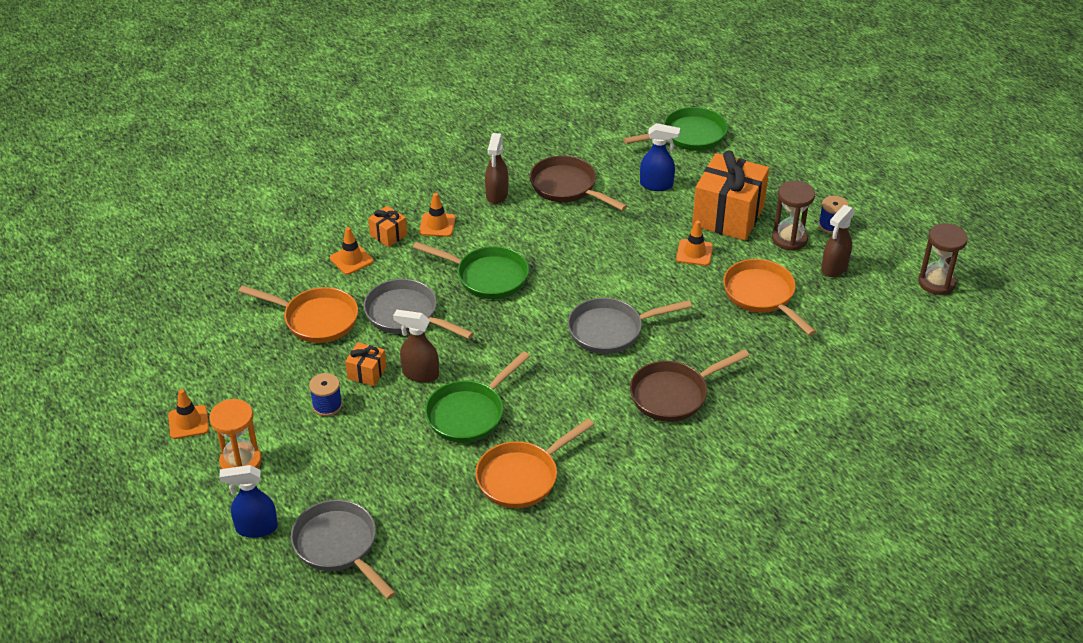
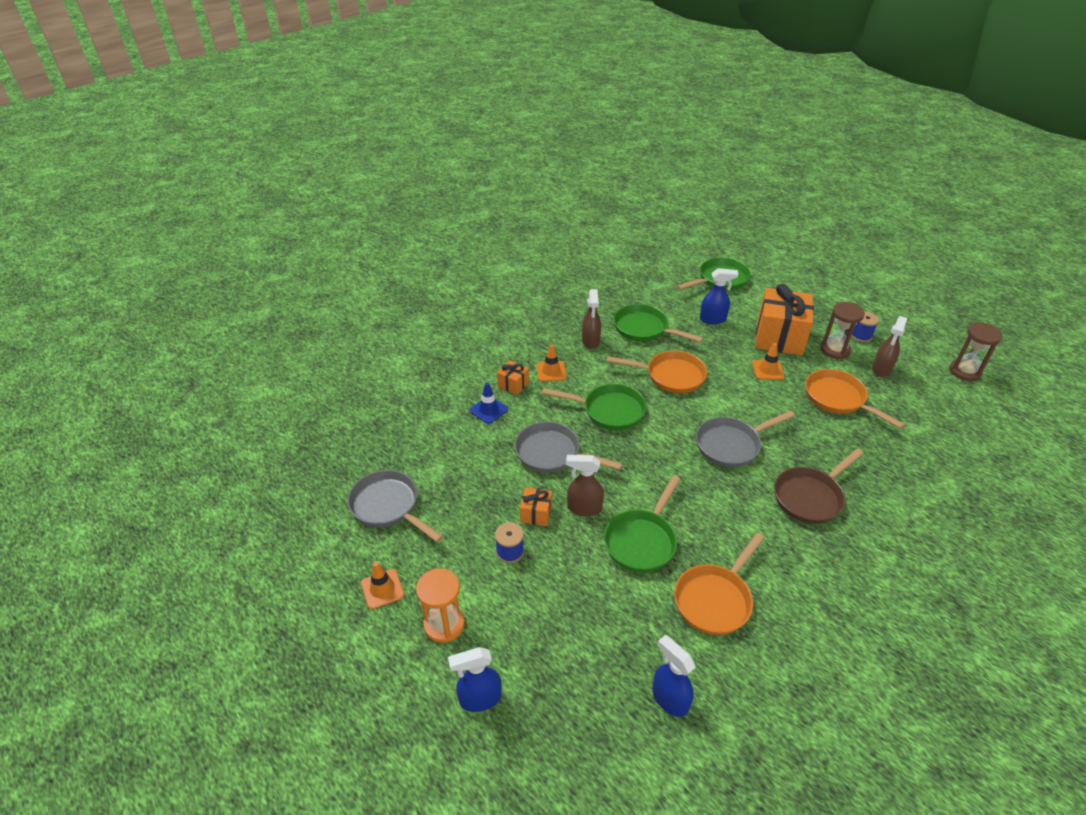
camera: 10 degrees left, 0 degrees up
(316, 319) = (474, 468): orange pan -> orange pan (670, 376)
(339, 546) = (569, 706): grey pan -> grey pan (388, 507)
(351, 259) = (488, 410): orange traffic cone -> blue traffic cone
(438, 554) = (669, 699): none -> blue spray bottle
(567, 187) = (644, 329): brown pan -> green pan

